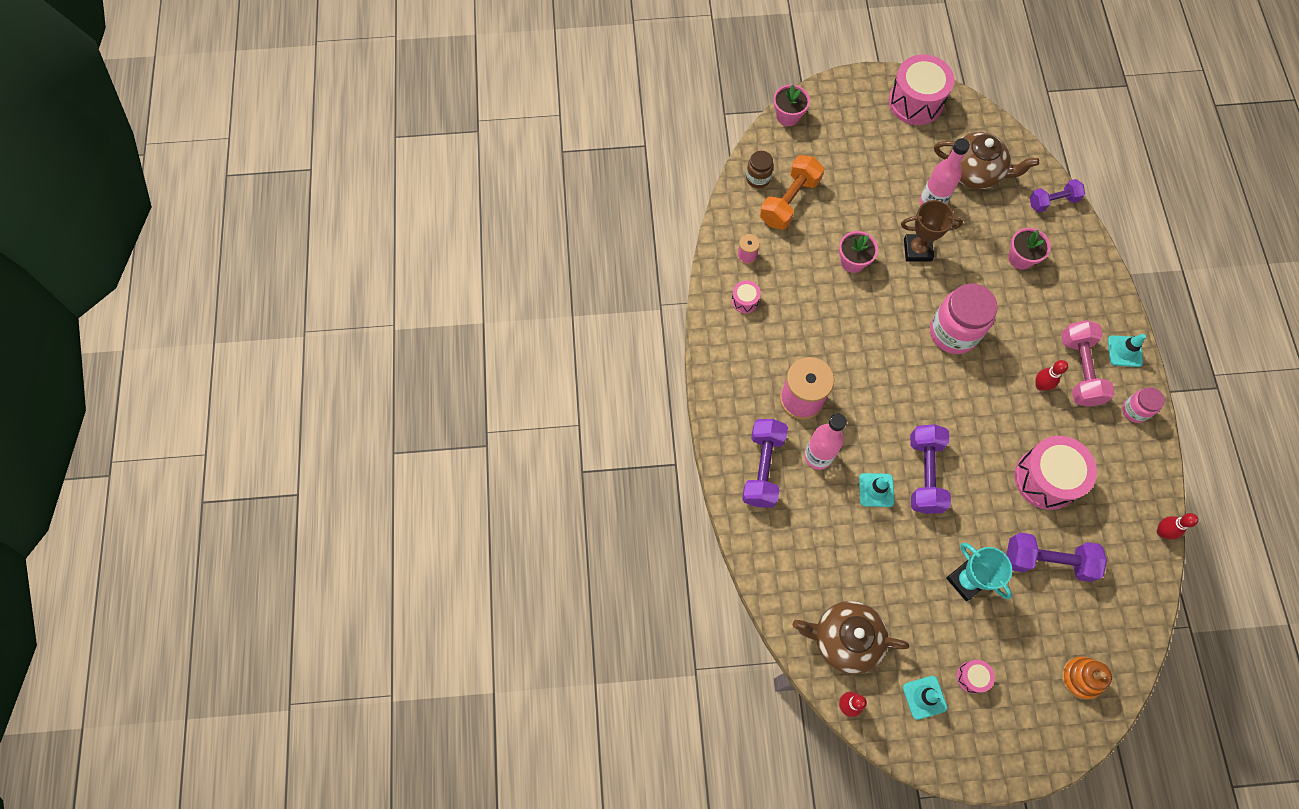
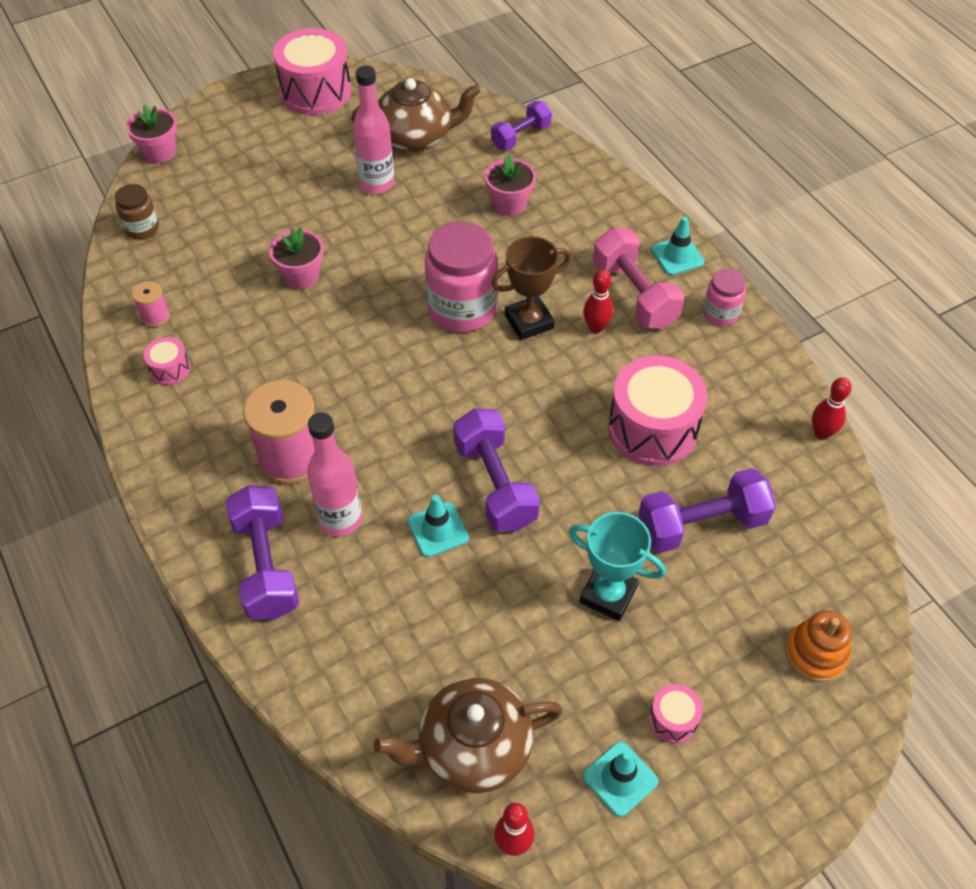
camera: 25 degrees left, 15 degrees down
(789, 201) = (193, 239): orange dumbbell -> none
(917, 250) = (379, 237): brown trophy -> brown trophy (529, 322)

